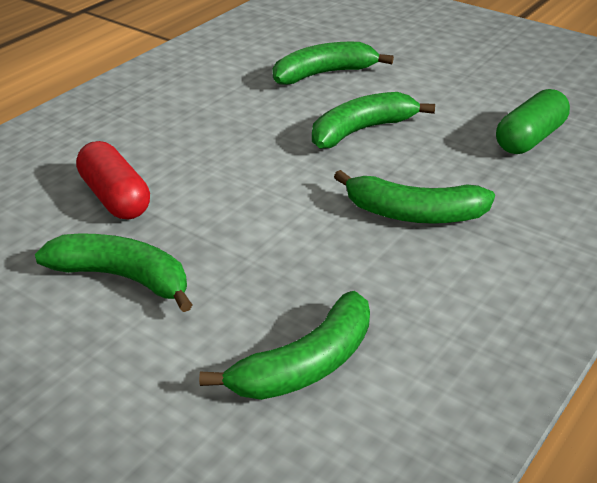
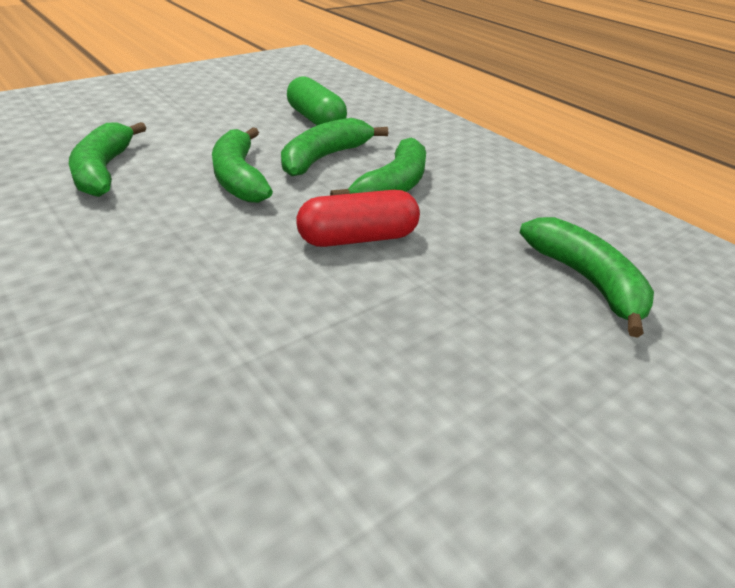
camera: 75 degrees left, 0 degrees up
(115, 198) = (246, 364): red capsule -> red capsule (358, 238)
(122, 278) = (428, 380): green banana -> green banana (325, 158)

